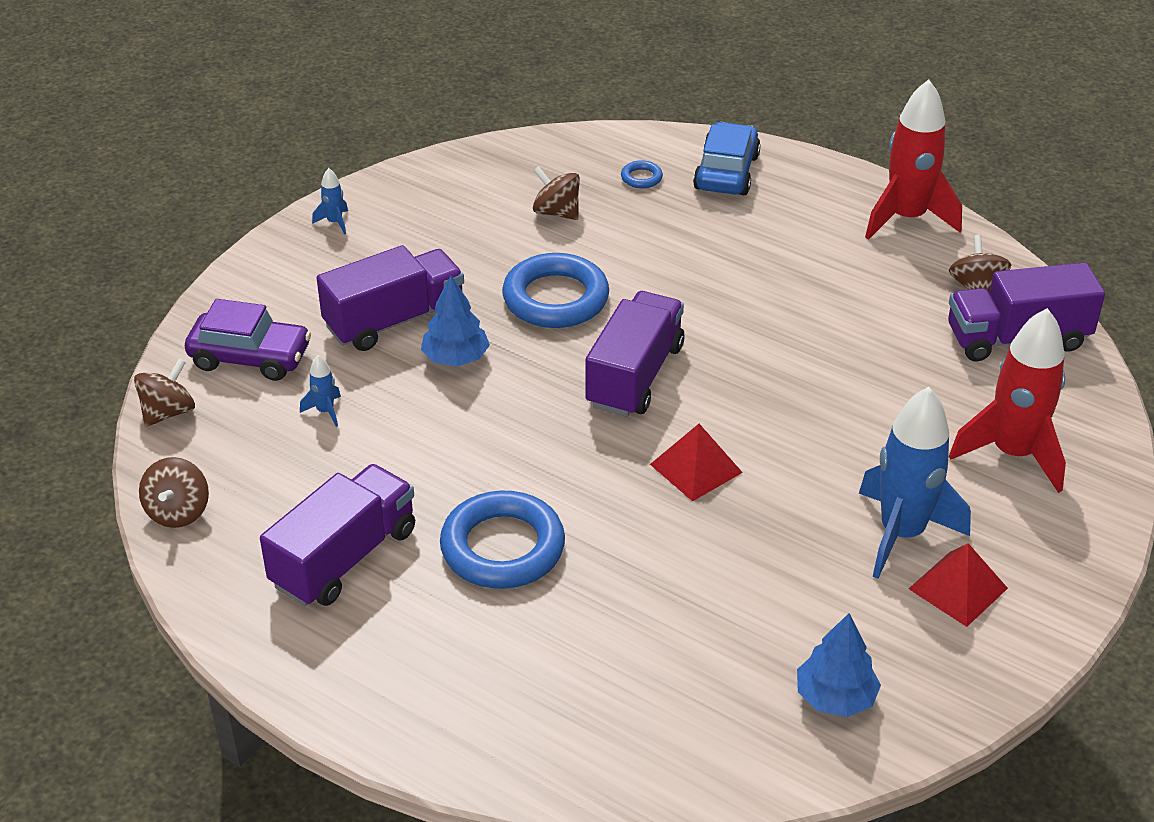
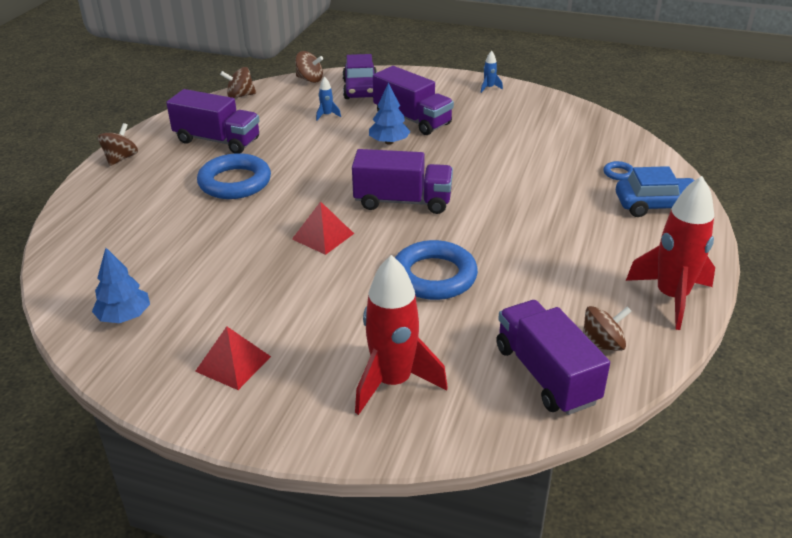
camera: 75 degrees right, 5 degrees down
(555, 298) = (463, 163): blue ring -> blue ring (434, 276)
(556, 212) = (553, 150): brown spinning top -> brown spinning top (121, 158)
(901, 533) = (284, 331): blue rocket -> none

